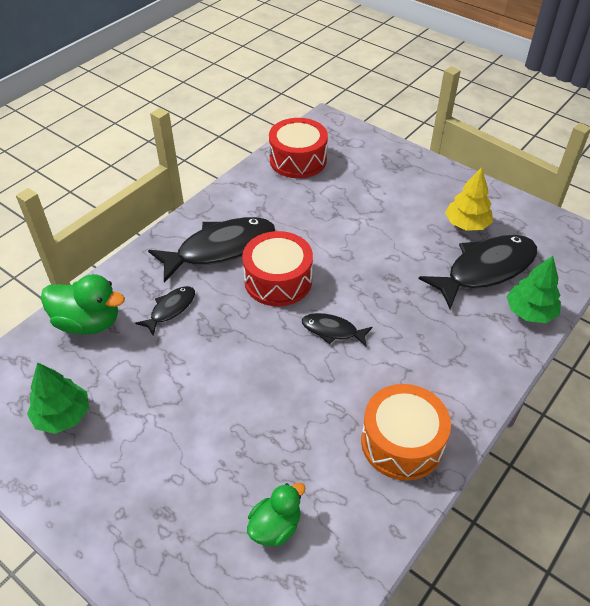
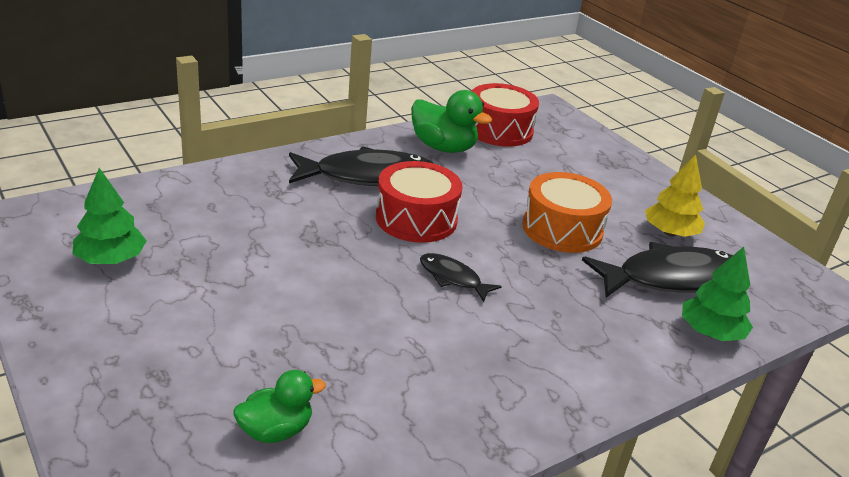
camera: 15 degrees right, 15 degrees down
(88, 322) = (190, 195): green duck -> green duck (443, 147)
(170, 309) = (282, 209): black fish -> none
(402, 442) = (477, 403): orange drum -> orange drum (562, 229)

